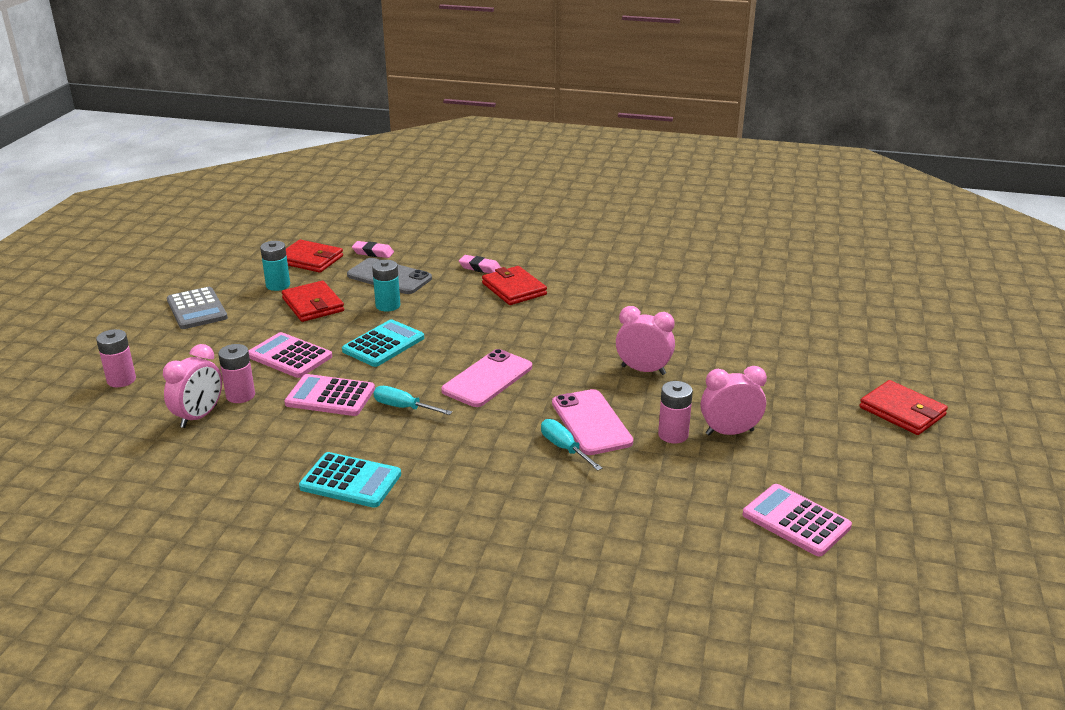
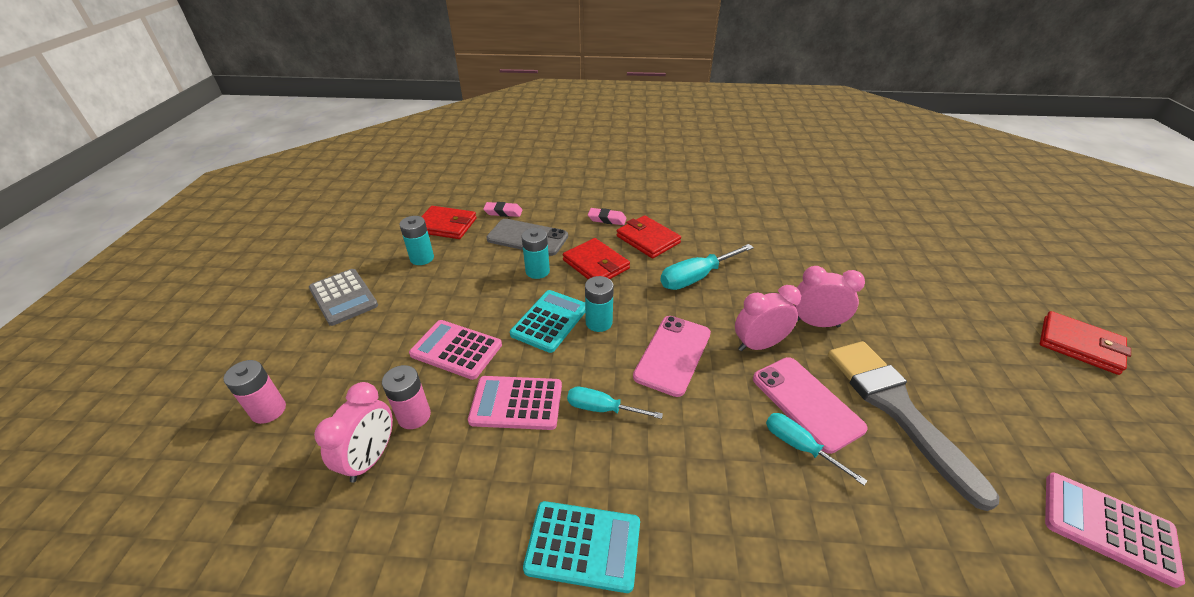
camera: 10 degrees left, 10 degrees up
(313, 305) = (463, 278): red wallet -> red wallet (596, 264)
(429, 350) = (599, 322): none -> turquoise battery
(546, 324) = (696, 277): none -> turquoise screwdriver
(673, 435) = (896, 409): pink battery -> grey brush
(729, 432) = (948, 397): pink clock -> pink clock (759, 345)

